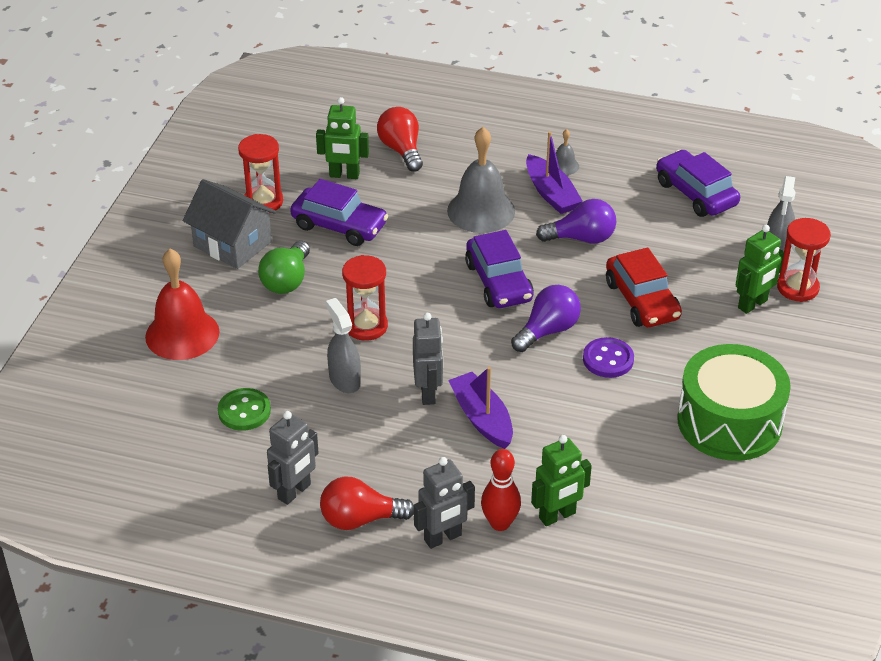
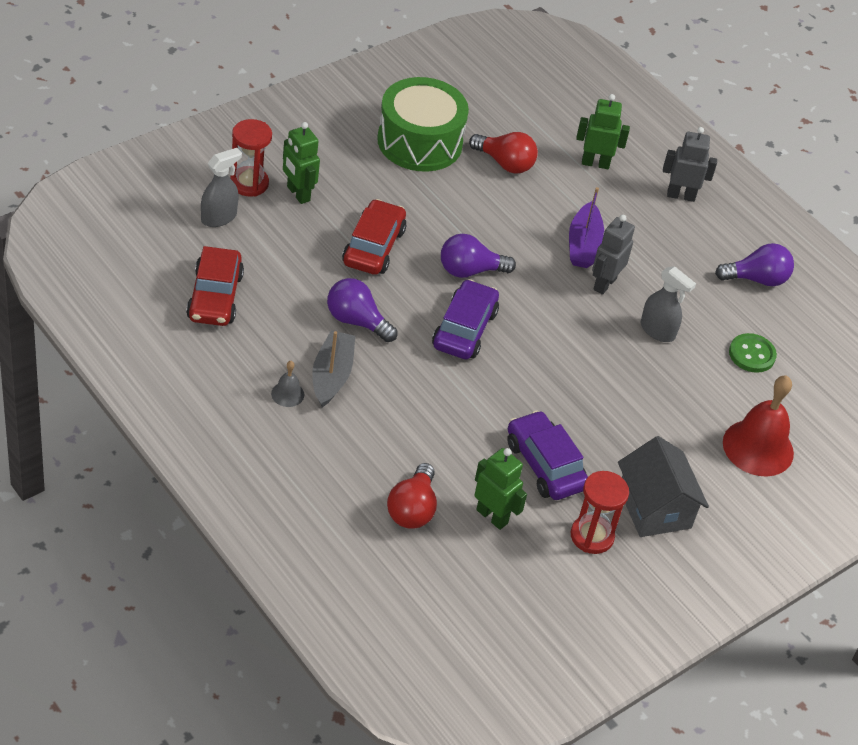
camera: 150 degrees left, 5 degrees up
(287, 280) = (635, 441): green light bulb -> none
(294, 492) = (756, 279): grey robot -> purple light bulb
(344, 380) = (657, 331): grey spray bottle -> grey spray bottle turned 60 degrees counterclockwise
(360, 519) = (725, 237): red light bulb -> red light bulb (505, 163)
(366, 326) = (604, 361): red hourglass -> none
(481, 211) = (409, 399): grey bell -> none
(500, 523) = (636, 181): red bowling pin -> none
(551, 193) = (332, 375): purple boat -> grey boat
(608, 359) = (450, 225): purple button -> none
(695, 193) = (215, 297): purple car -> red car
(753, 304) = (298, 194): green robot -> green robot turned 120 degrees counterclockwise

